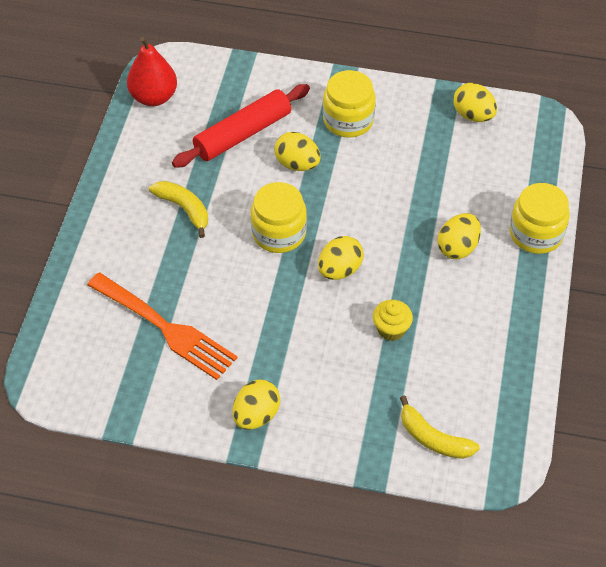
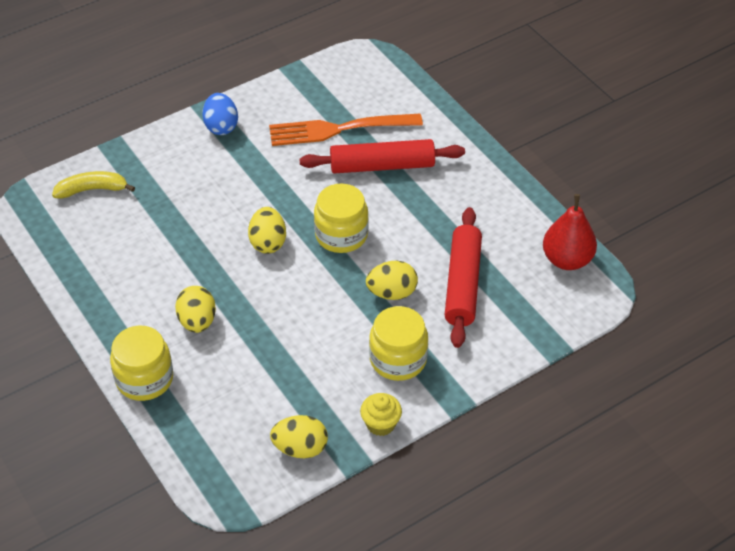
camera: 135 degrees right, 5 degrees down
(176, 266) = (382, 166): none -> red rolling pin
(184, 209) = (427, 202): yellow banana -> none
(256, 415) = (221, 126): yellow egg -> blue egg
(391, 329) = (188, 231): yellow cupcake -> yellow cupcake (380, 424)

